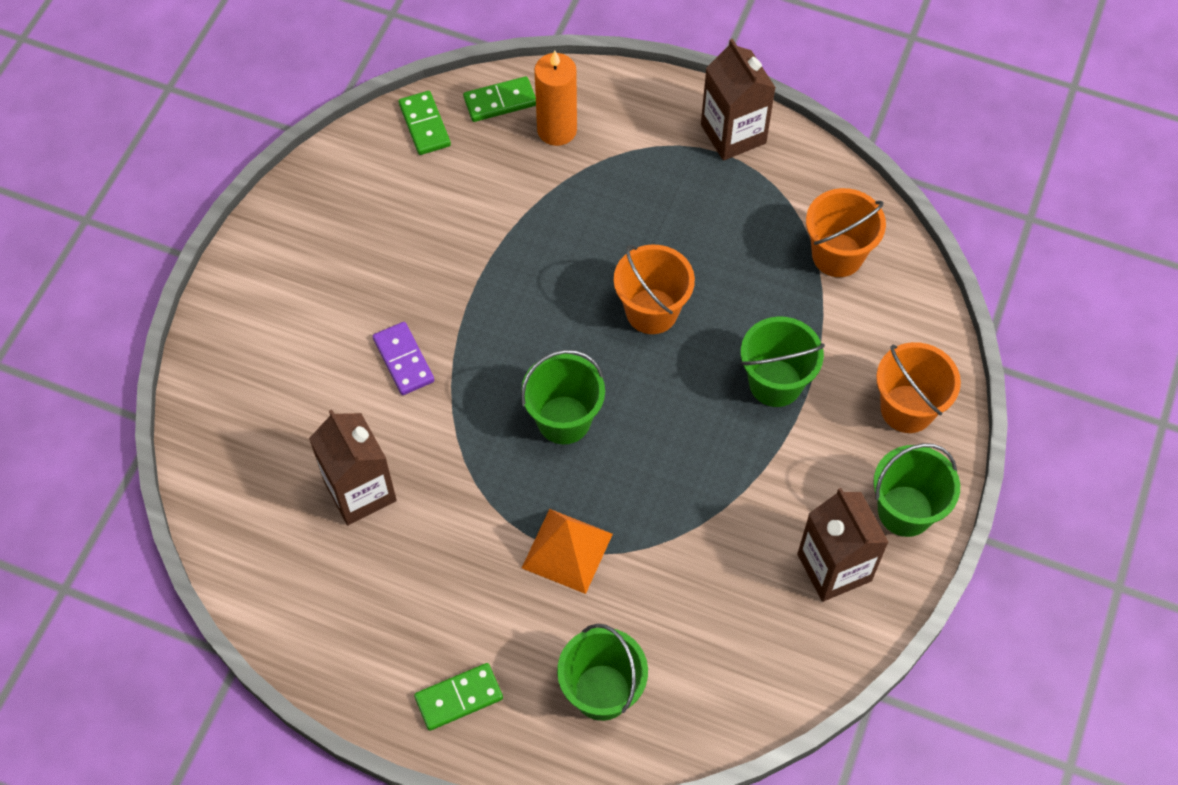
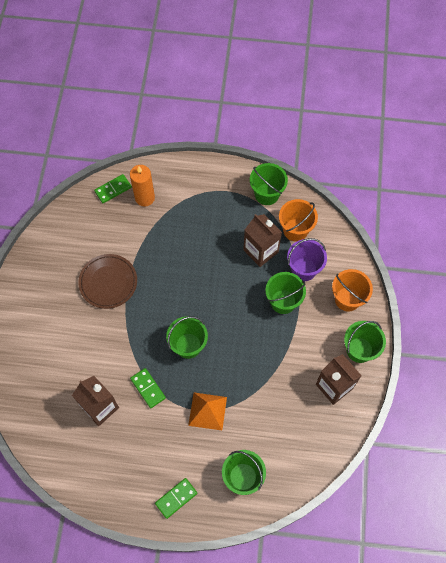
camera: 15 degrees left, 5 degrees up
(404, 360) = (102, 335): purple domino -> none
(424, 125) = (79, 210): green domino -> green domino (148, 388)
(442, 267) = (108, 282): none -> brown plate
(652, 311) = (215, 280): orange bucket -> none
(733, 134) = (230, 180): brown carton -> brown carton (260, 251)
(798, 176) = (267, 194): none -> green bucket
(834, 332) = (304, 269): none -> purple bucket

